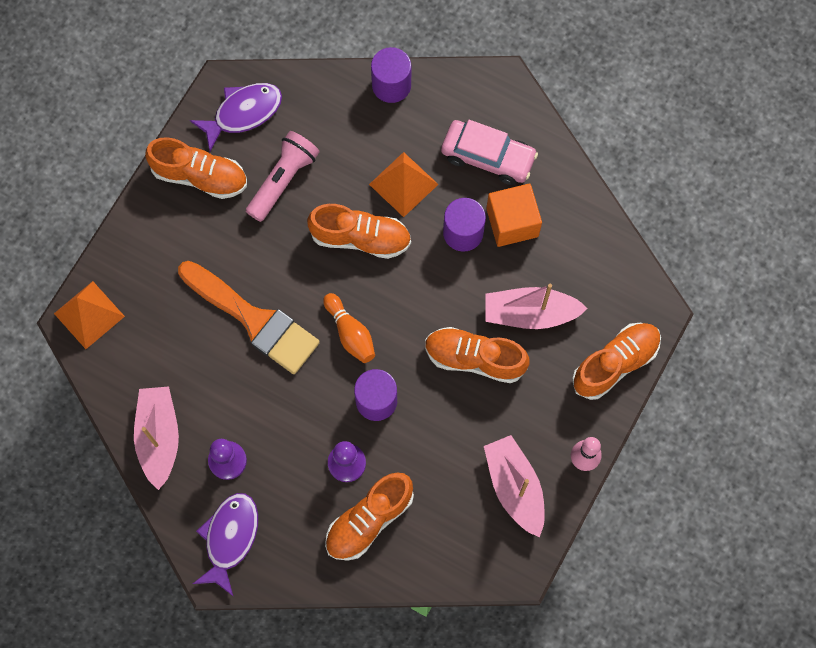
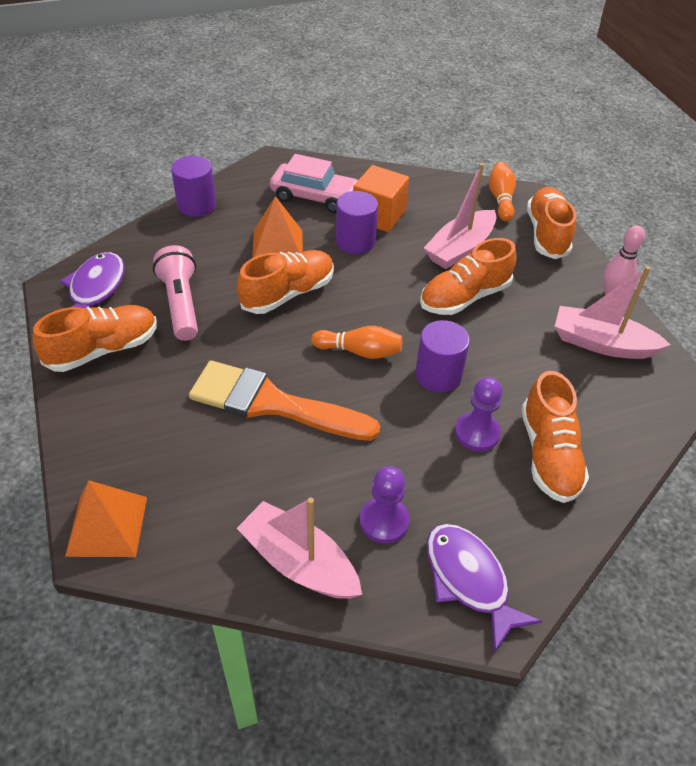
camera: 50 degrees left, 25 degrees down
(254, 320) = (272, 404): orange brush -> orange brush turned 150 degrees counterclockwise
(488, 156) = (315, 196): pink car -> pink car turned 45 degrees clockwise
(629, 296) = (500, 199): none -> orange bowling pin

